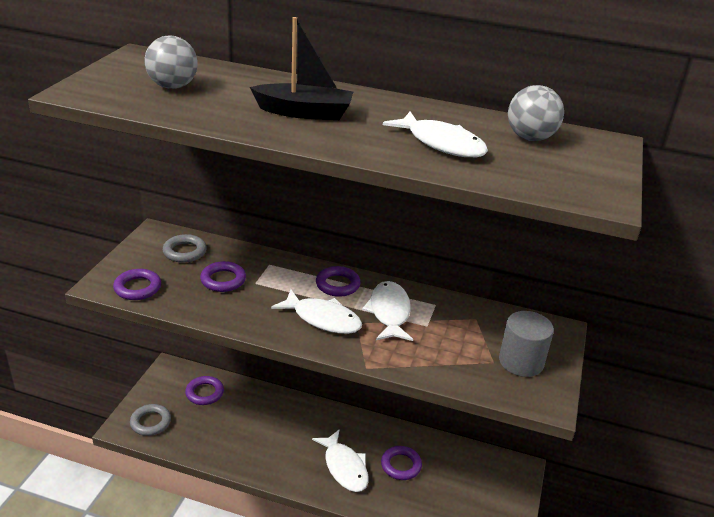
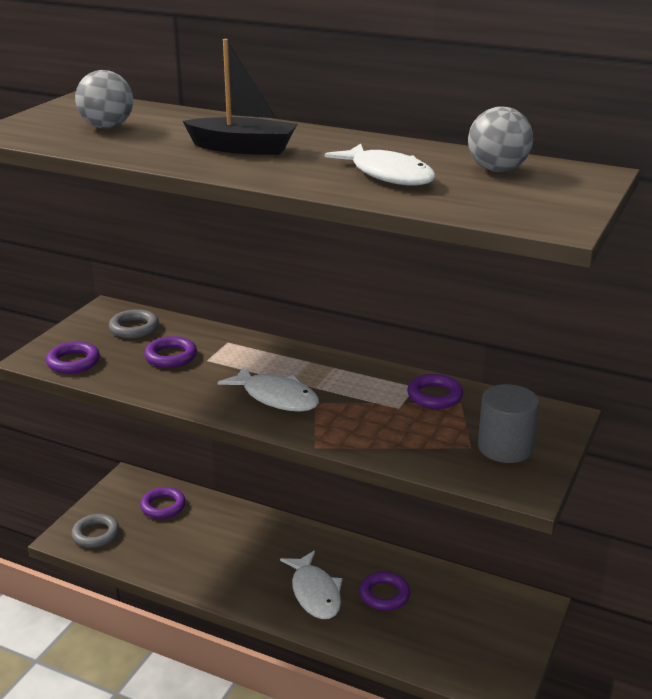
camera: 10 degrees right, 5 degrees down
(337, 285) = (302, 364): purple ring -> purple ring (434, 396)
(389, 312) = (356, 393): white fish -> none

